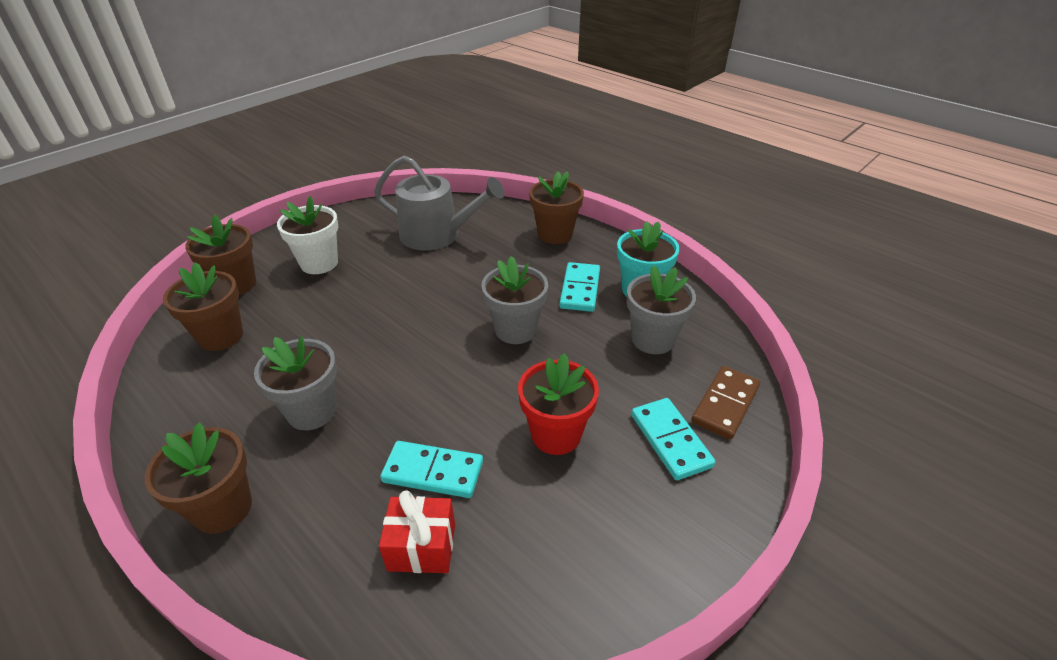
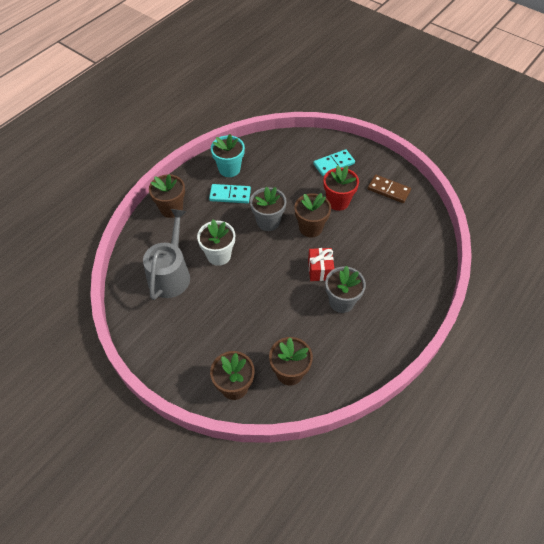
camera: 95 degrees left, 15 degrees up
(222, 508) = (404, 320): brown flower pot -> brown flower pot (310, 228)
(319, 263) = (207, 340): white flower pot -> white flower pot (219, 255)
(422, 547) = (403, 241): red gift -> red gift (320, 270)
(433, 472) = (367, 243): turquoise domino -> none
(652, 339) = (270, 166): grey flower pot -> none
(725, 404) = (310, 145): brown domino -> brown domino (388, 190)

